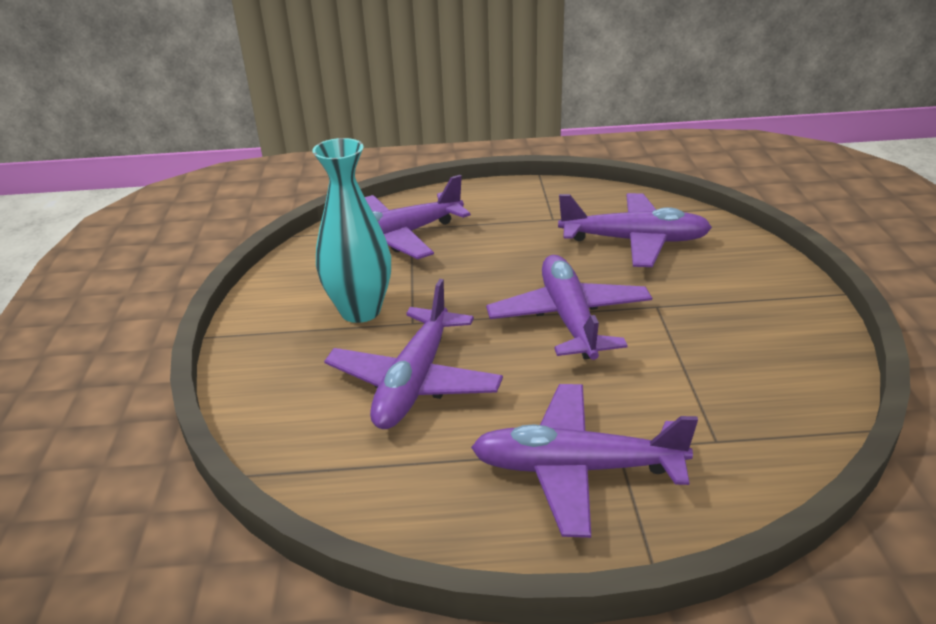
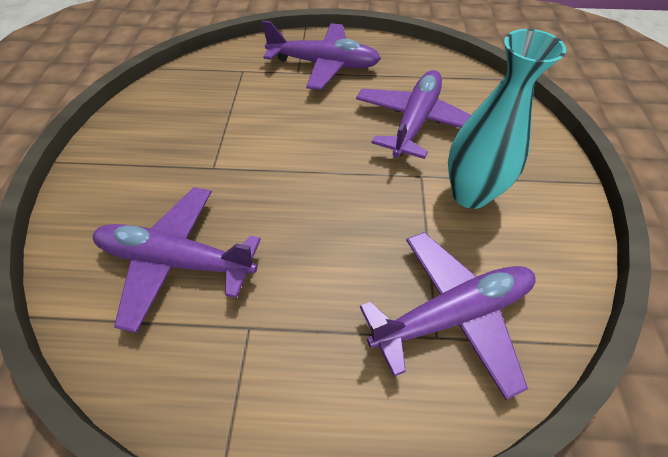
camera: 175 degrees left, 20 degrees up
(569, 318) = (290, 163): purple plane -> none

